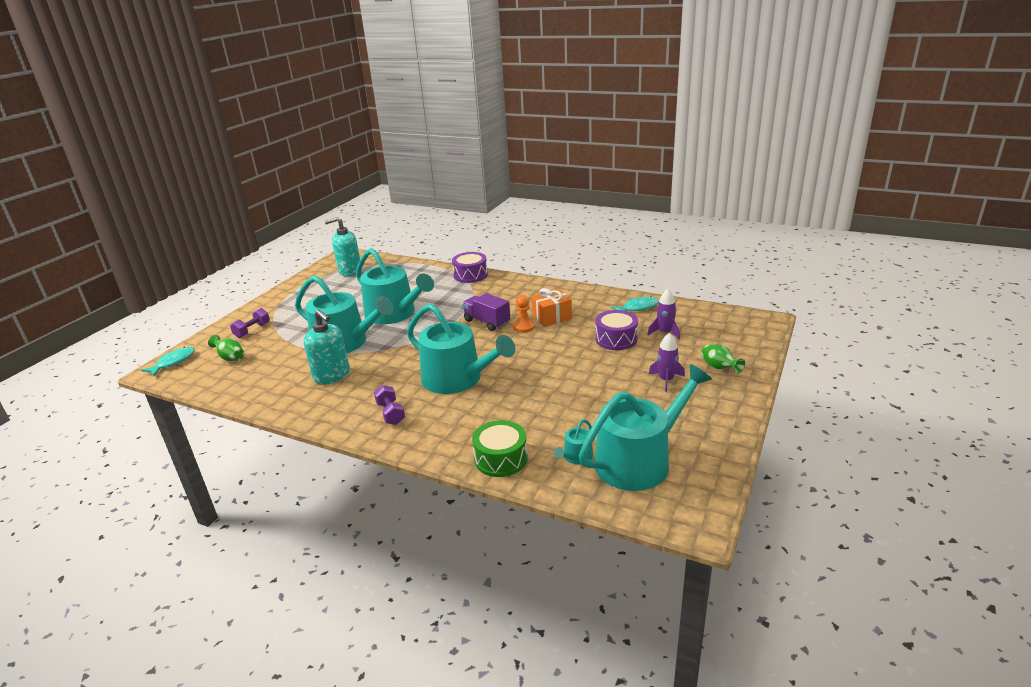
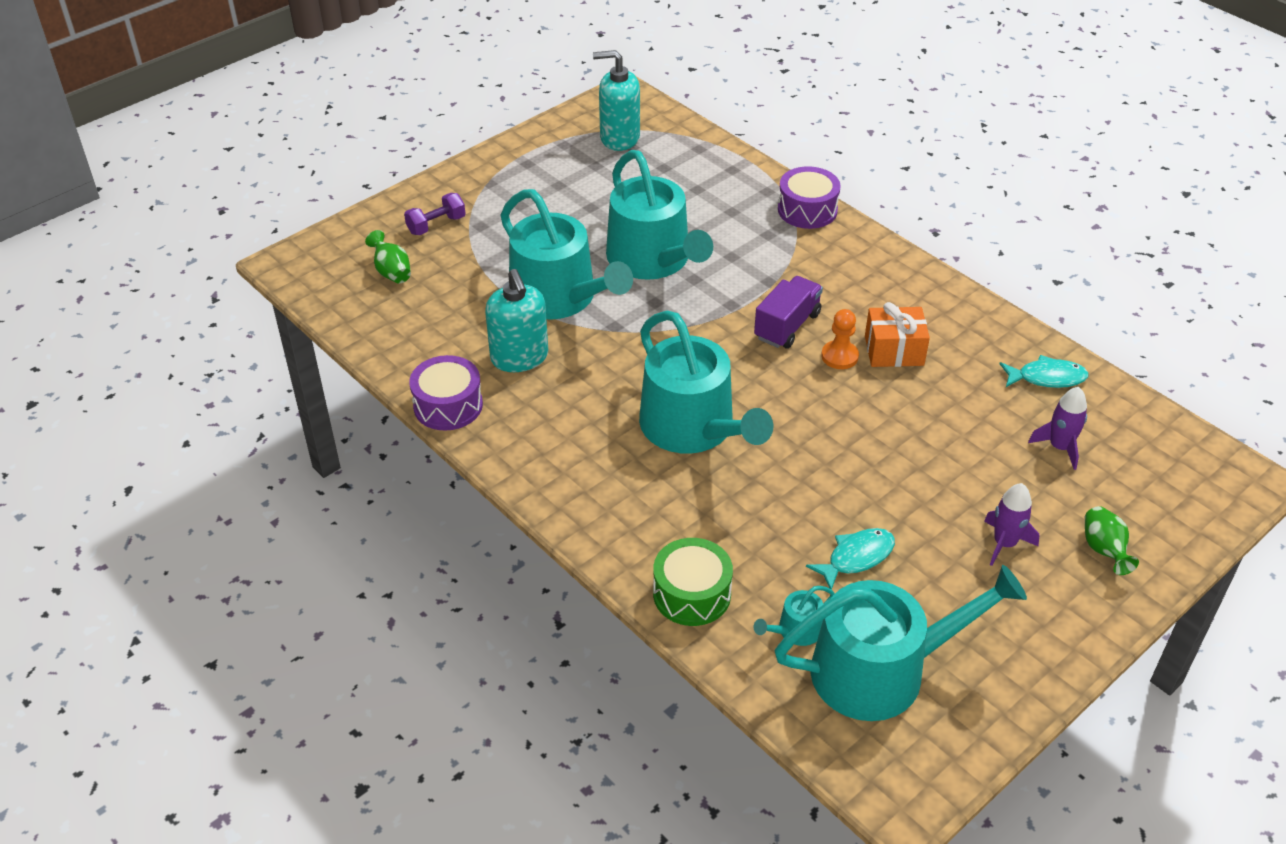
camera: 20 degrees right, 15 degrees up
(173, 362) = (314, 253): turquoise fish -> turquoise fish (856, 557)
(391, 413) = (575, 458): purple dumbbell -> none
(487, 322) = (787, 326): purple truck -> purple truck turned 60 degrees clockwise
(616, 339) = (972, 433): purple drum -> purple drum (448, 405)

